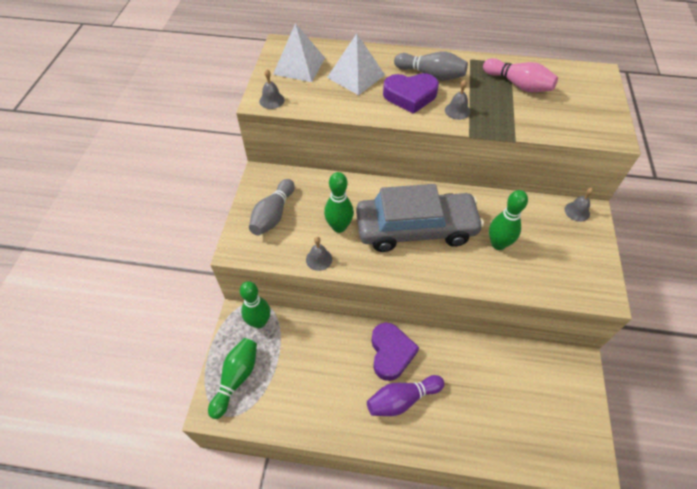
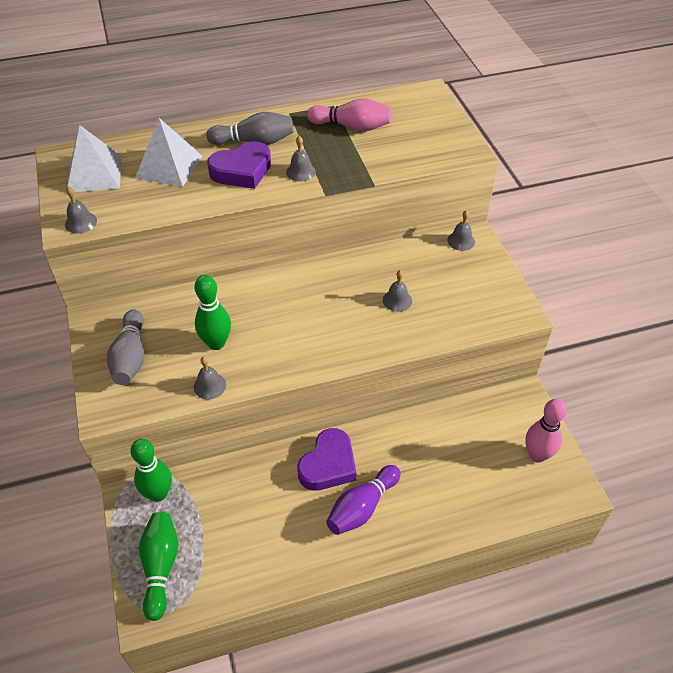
camera: 25 degrees left, 5 degrees down
(391, 353) = (328, 465): purple heart -> purple heart turned 60 degrees clockwise
(416, 229) = (304, 315): grey car -> none
(498, 244) = (397, 300): green bowling pin -> grey bell
(569, 420) = (537, 455): none -> pink bowling pin

